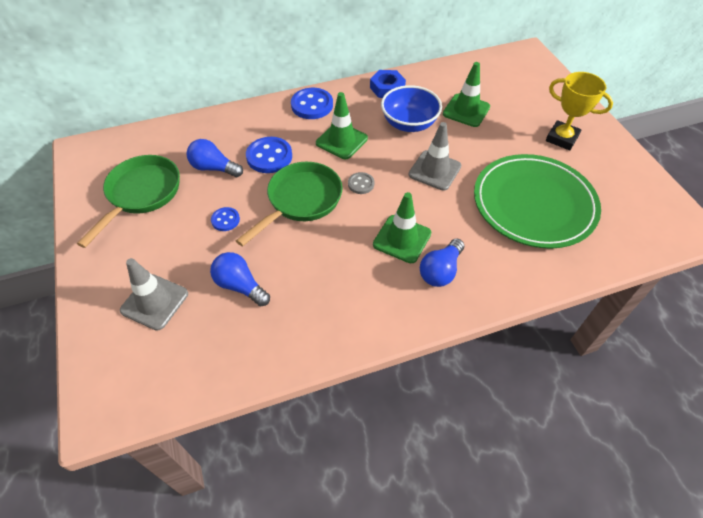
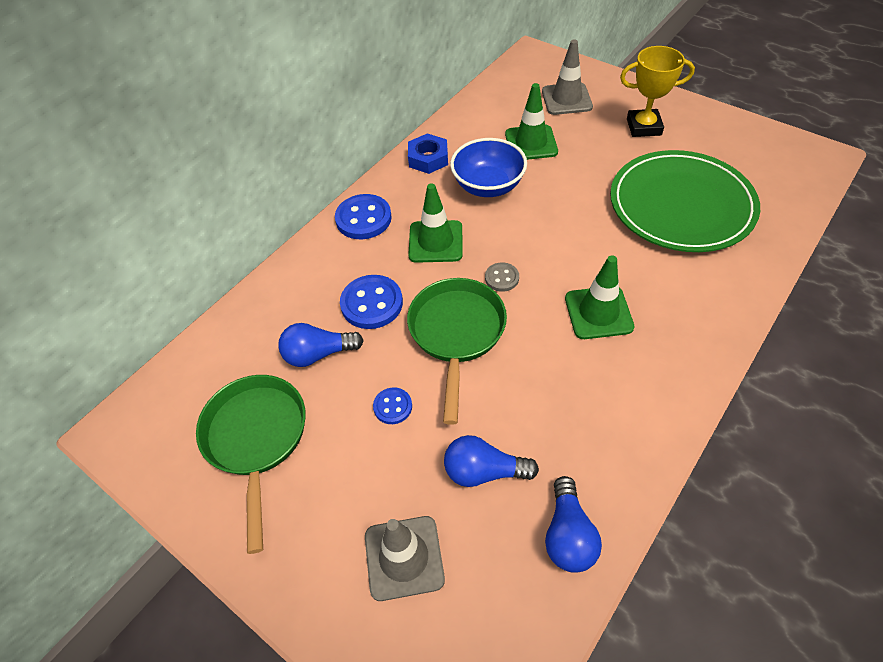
camera: 30 degrees left, 0 degrees up
(434, 170) = (560, 222): grey traffic cone -> grey traffic cone (566, 99)
(440, 271) = (665, 323): blue light bulb -> blue light bulb (568, 535)

